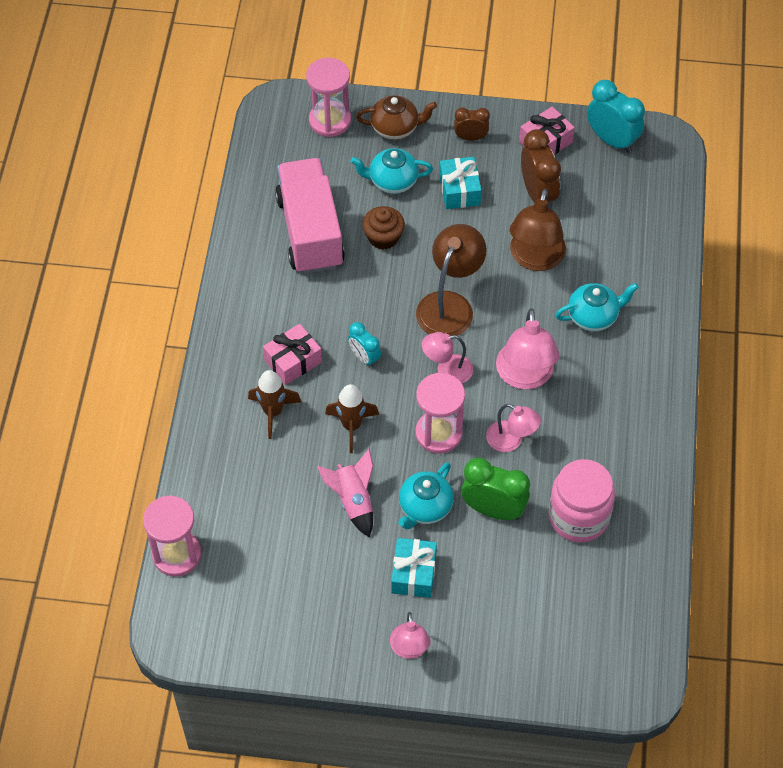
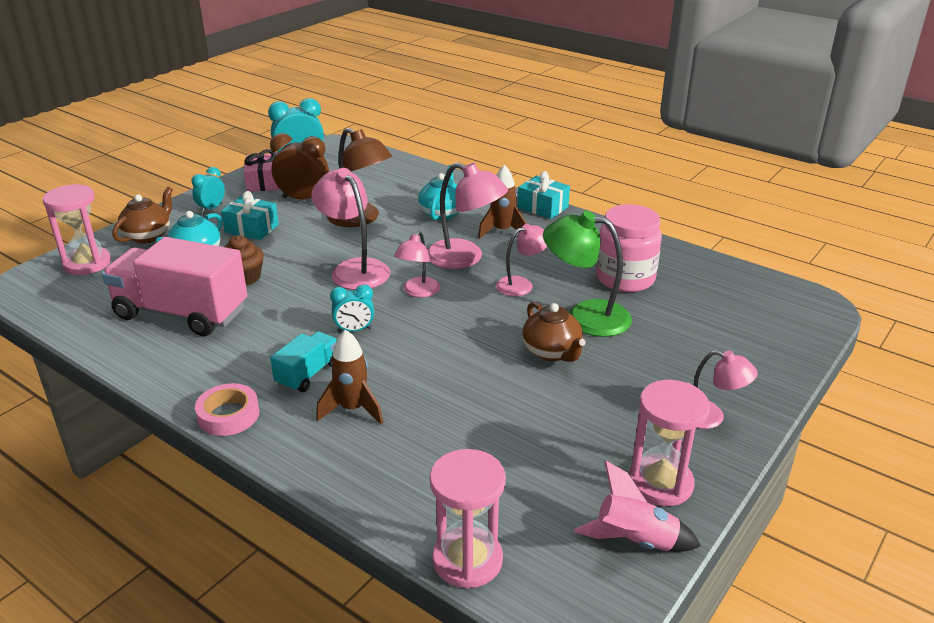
camera: 60 degrees left, 25 degrees down
(221, 343) = (228, 415): none -> pink tape
(293, 361) = (308, 374): pink gift -> turquoise truck
(351, 426) = (421, 364): brown rocket -> brown rocket (502, 231)
(353, 501) = (508, 393): pink rocket -> pink rocket (635, 541)
(413, 573) = (622, 384): turquoise gift -> turquoise gift (543, 207)
(425, 507) = (552, 352): turquoise teapot -> brown teapot
(438, 433) = (478, 318): pink hourglass -> pink hourglass (660, 483)
(449, 305) = (354, 269): brown lamp -> pink lamp
(470, 137) = (211, 208): brown clock -> turquoise clock
(493, 510) = (585, 316): green clock -> green lamp

